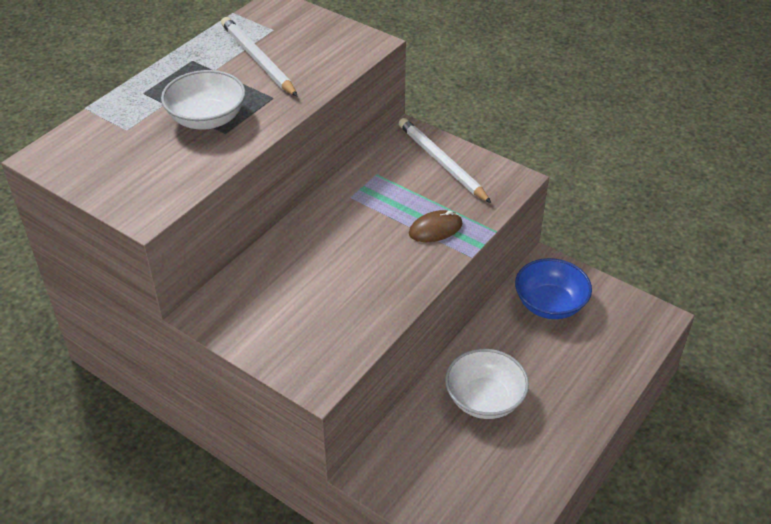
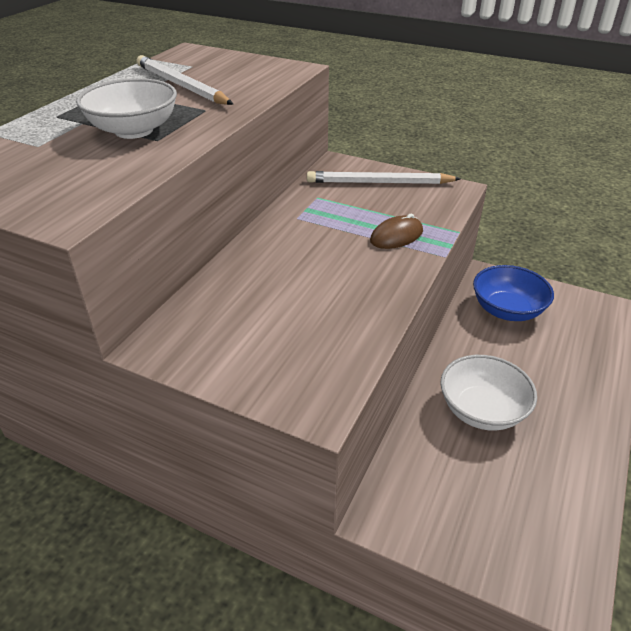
camera: 10 degrees left, 5 degrees down
(442, 163) = (379, 182): white pencil -> white pencil turned 45 degrees counterclockwise

